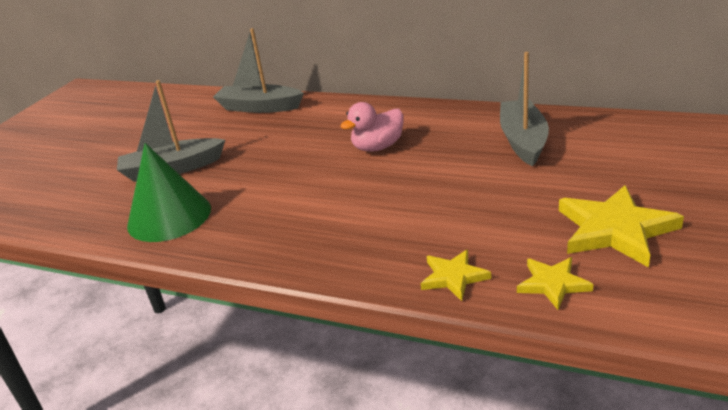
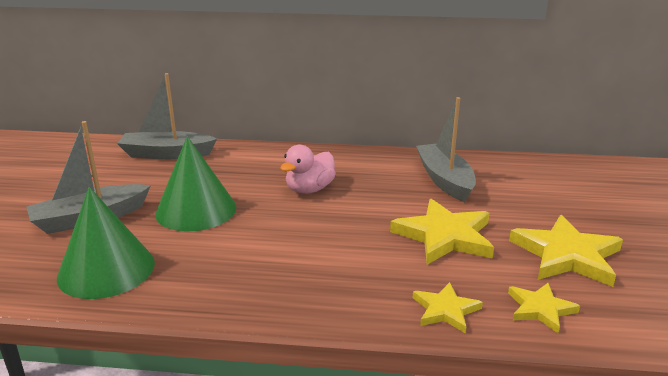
camera: 20 degrees left, 5 degrees down
(264, 164) = (196, 210): none -> green cone
(491, 202) = (444, 236): none -> yellow star

